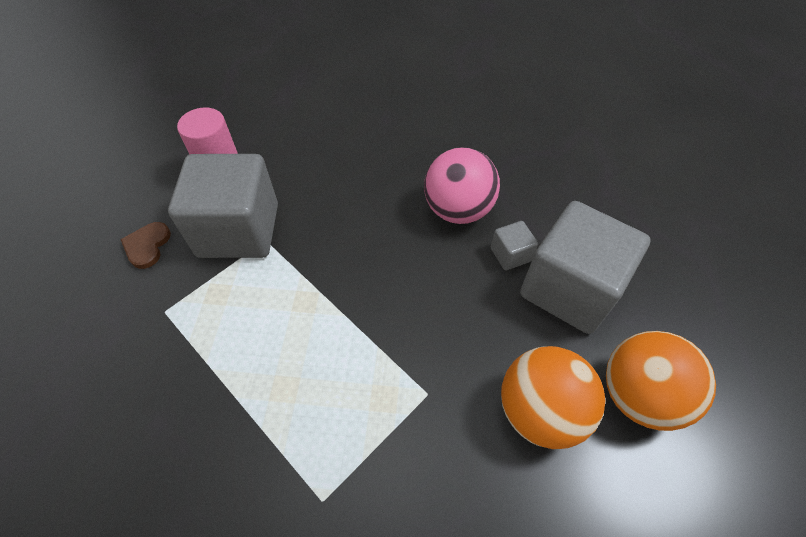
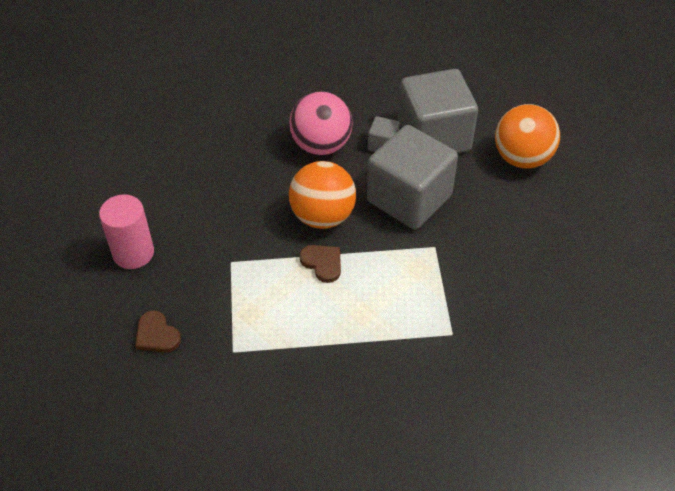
camera: 50 degrees left, 5 degrees down
(239, 230) = (204, 272): grey cube -> grey cube (409, 198)
(319, 308) = (322, 263): none -> brown heart
(539, 411) = (491, 204): orange ball -> orange ball (322, 216)

